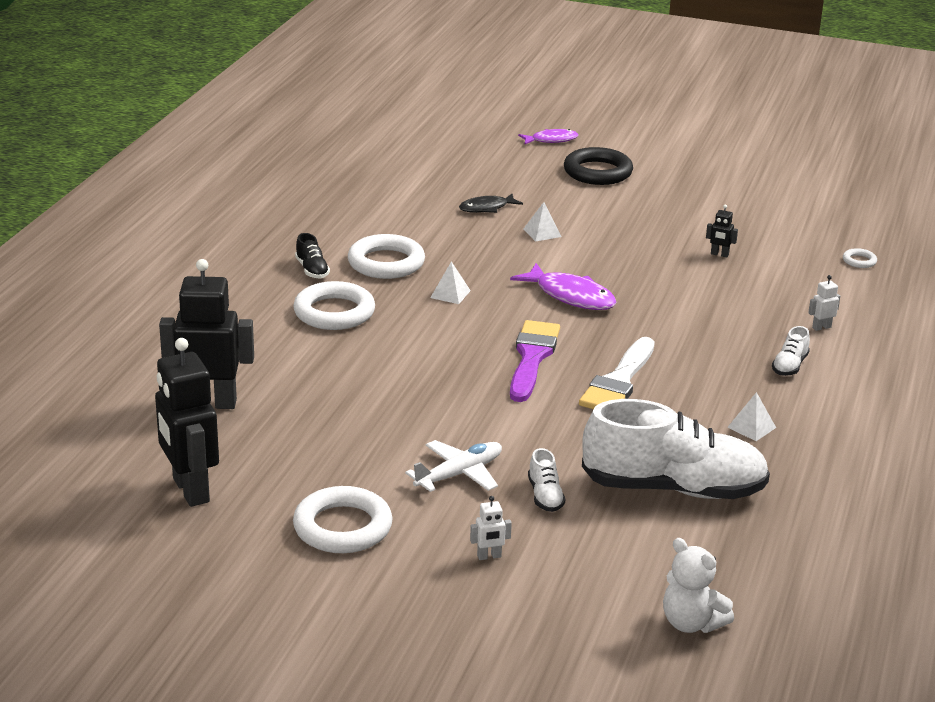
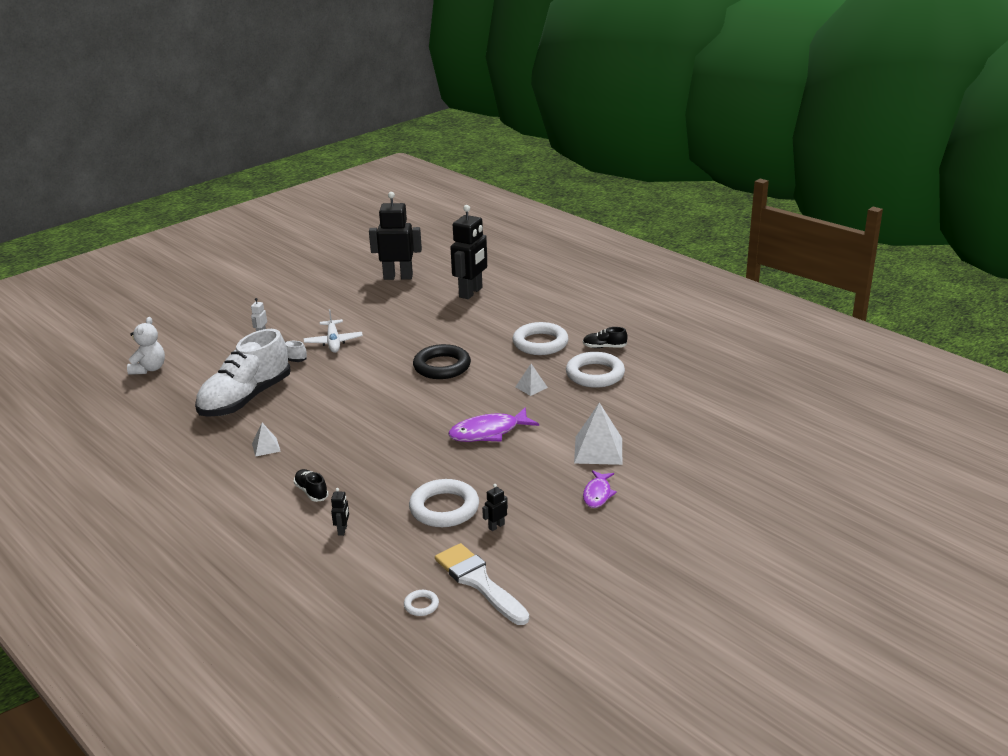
camera: 120 degrees right, 0 degrees up
(342, 527) = (327, 305): white ring -> white ring (444, 508)
(486, 208) = (659, 437): black fish -> none
(532, 357) = (423, 394): purple brush -> none
(542, 233) = (598, 450): white pyramid -> white pyramid, size x1.85
(551, 140) = (793, 513): purple fish -> purple fish (597, 494)
(597, 172) = (702, 517): black ring -> black ring (442, 366)
(618, 381) = (365, 416): white brush -> white brush (478, 582)
(691, 623) = (149, 369): white teddy bear -> white teddy bear turned 120 degrees clockwise
(789, 366) = (311, 492): white shoe -> black shoe
(821, 327) = (342, 530): white robot -> black robot

